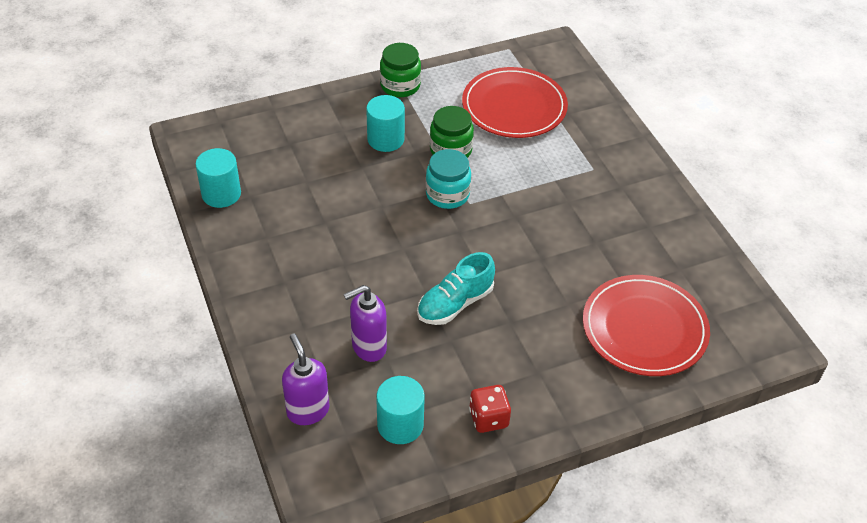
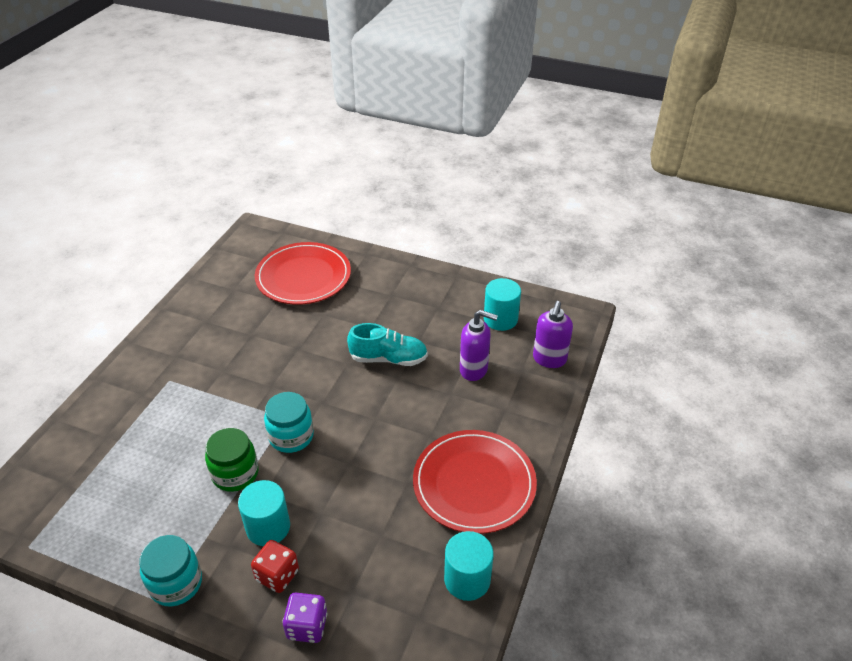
camera: 135 degrees left, 5 degrees down
(298, 115) = (307, 626): none -> purple dice
(400, 86) = (176, 583): green jar -> turquoise jar
(488, 418) = (447, 292): red dice -> red dice (277, 575)
(514, 106) = (129, 476): red plate -> red plate (474, 483)

